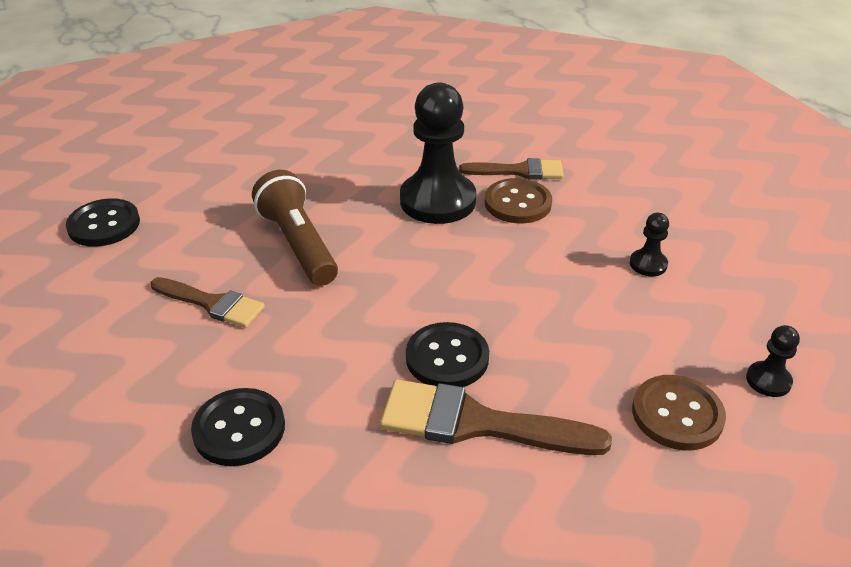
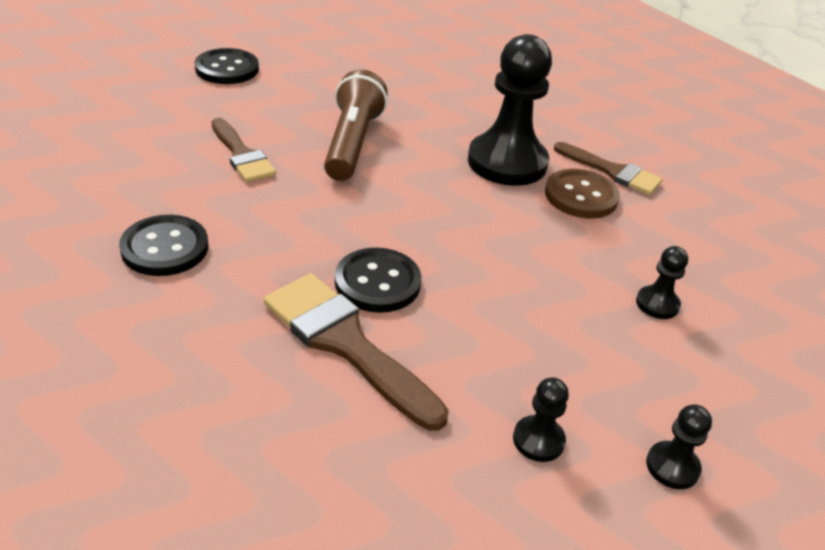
camera: 30 degrees right, 0 degrees up
(677, 414) = (538, 440): brown button -> black pawn

